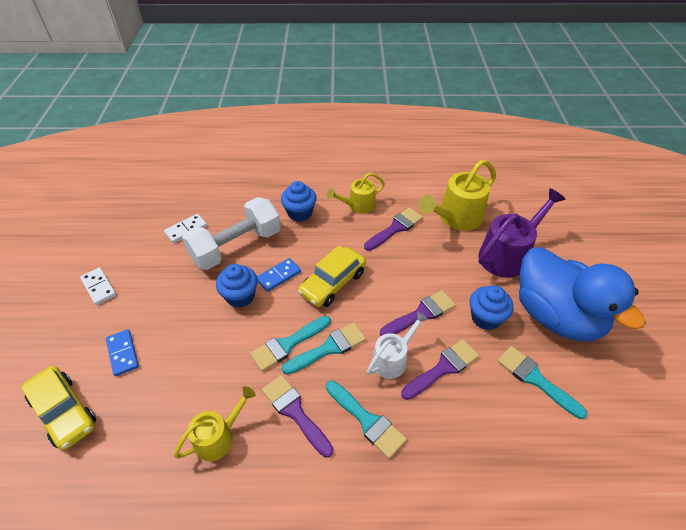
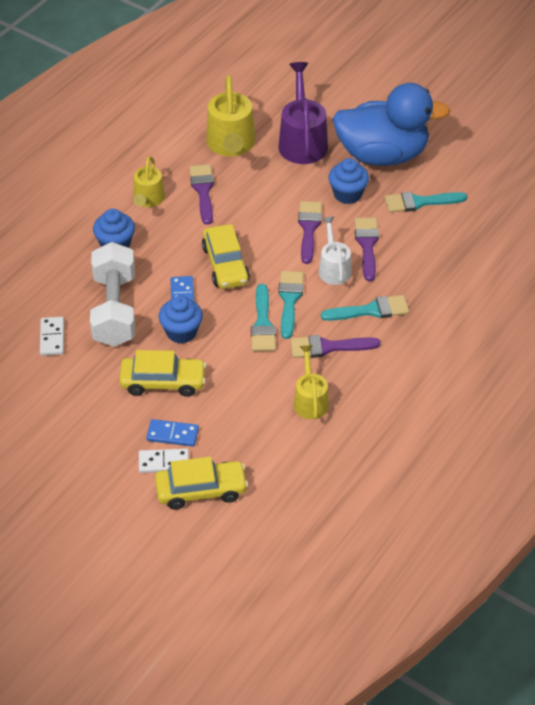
camera: 55 degrees left, 0 degrees up
(99, 287) = (70, 429): white domino -> white domino (164, 462)
(178, 315) = (163, 382): none -> yellow car

